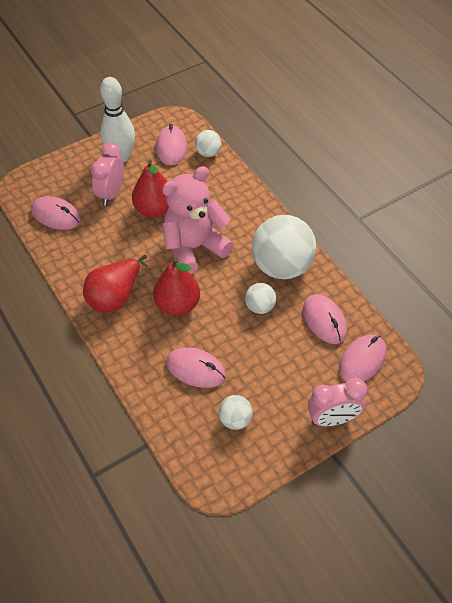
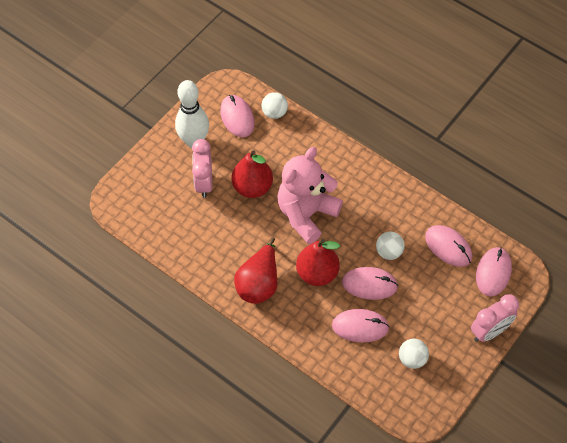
camera: 20 degrees left, 5 degrees up
(56, 215) = (163, 222): pink mouse -> pink mouse (369, 284)
(281, 266) = (391, 208): white ball -> none

